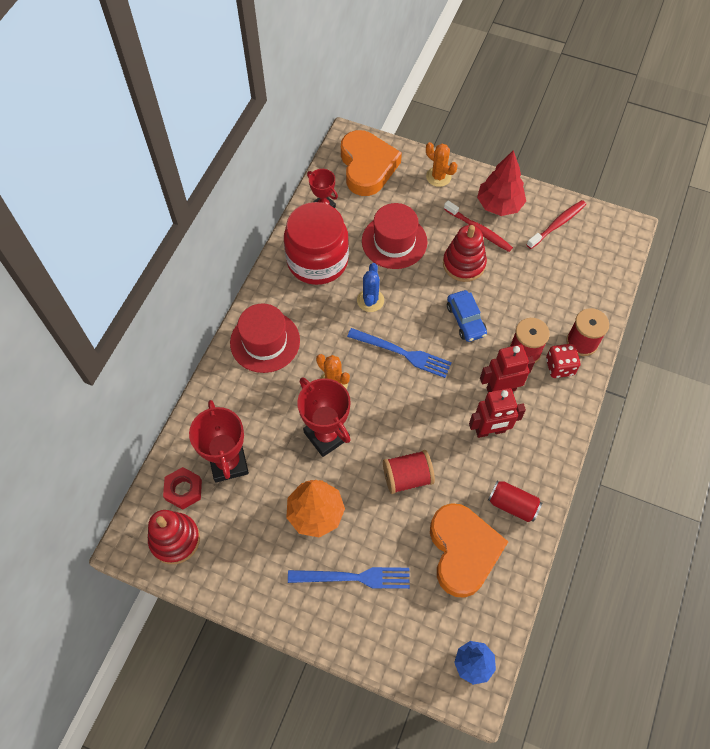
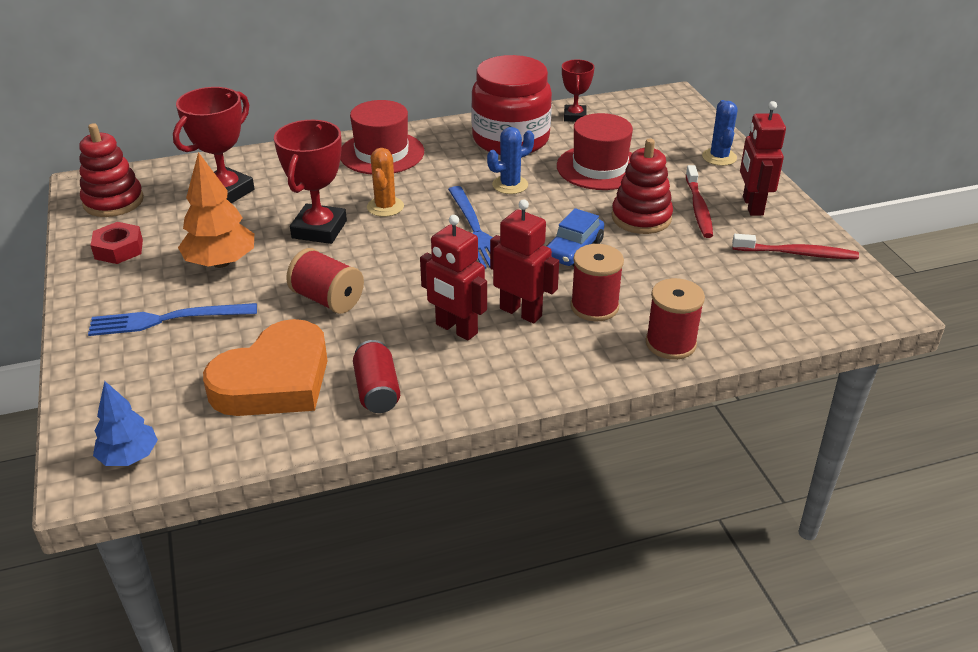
camera: 50 degrees right, 25 degrees down
(183, 490) = (171, 183): red nut -> red nut (119, 249)
(354, 577) = (167, 319): blue fork -> blue fork turned 120 degrees clockwise
(367, 167) = (659, 117): orange heart -> none
(438, 177) = (719, 157): orange cactus -> blue cactus
(499, 205) = (752, 206): red tree -> red robot
(559, 367) = (611, 342): red dice -> none

